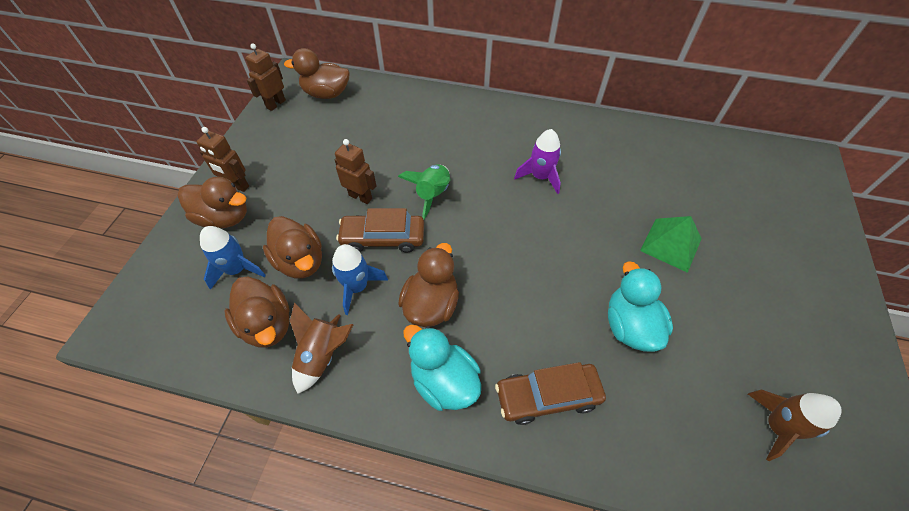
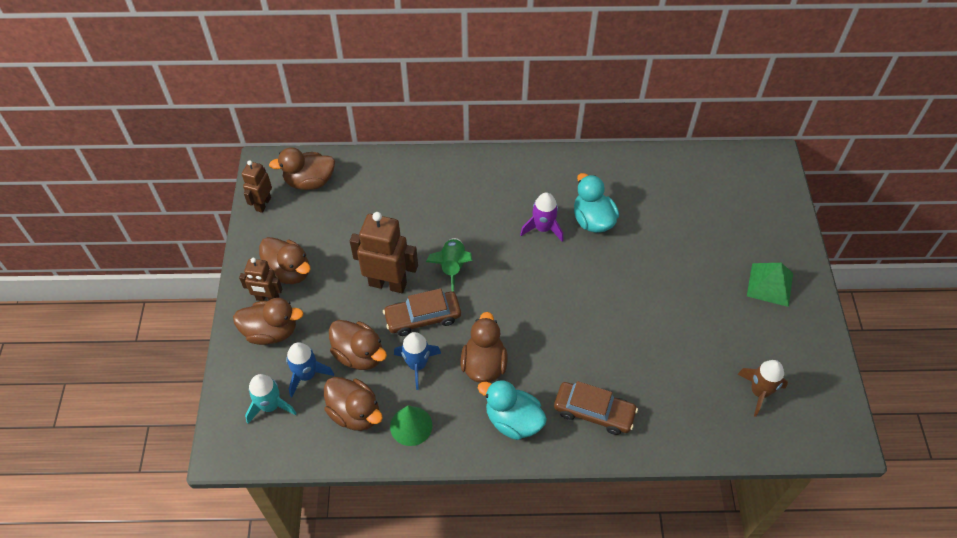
camera: 15 degrees left, 0 degrees up
(184, 293) = (270, 406): none -> turquoise rocket
(269, 165) = (288, 271): none -> brown duck
(322, 355) = (411, 426): brown rocket -> green cone
(360, 197) = (388, 283): brown robot -> brown robot, size x1.67
(547, 396) = (594, 412): brown car -> brown car turned 135 degrees counterclockwise
(629, 326) = (644, 344): turquoise duck -> turquoise duck (592, 220)
(671, 244) = (665, 267): green pyramid -> green pyramid (770, 284)

